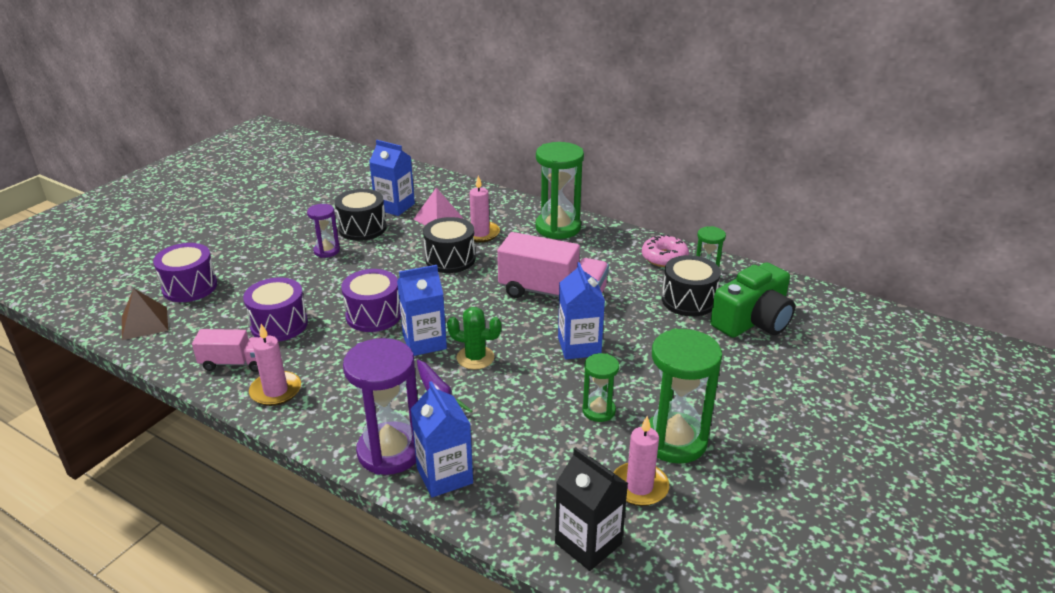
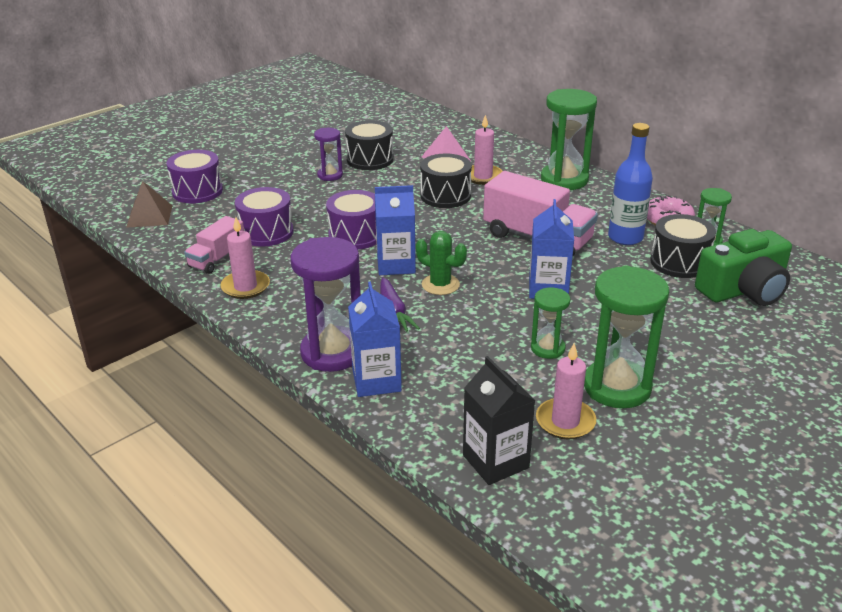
camera: 15 degrees right, 0 degrees up
(235, 363) = (217, 259): pink truck -> pink truck turned 105 degrees clockwise
(395, 206) = (407, 144): blue carton -> none
(632, 281) = (625, 237): none -> blue bottle

